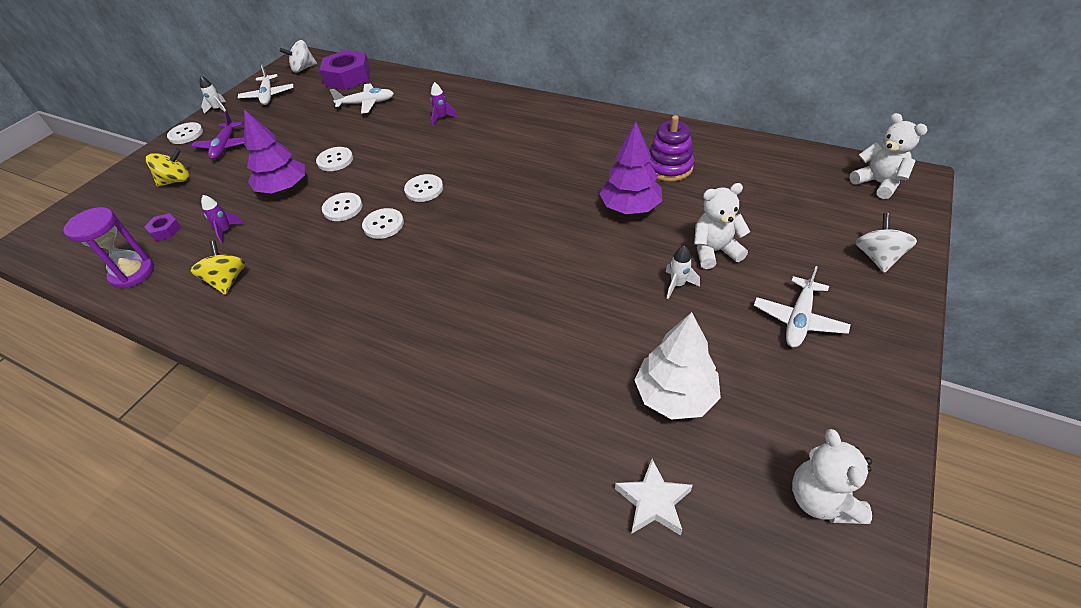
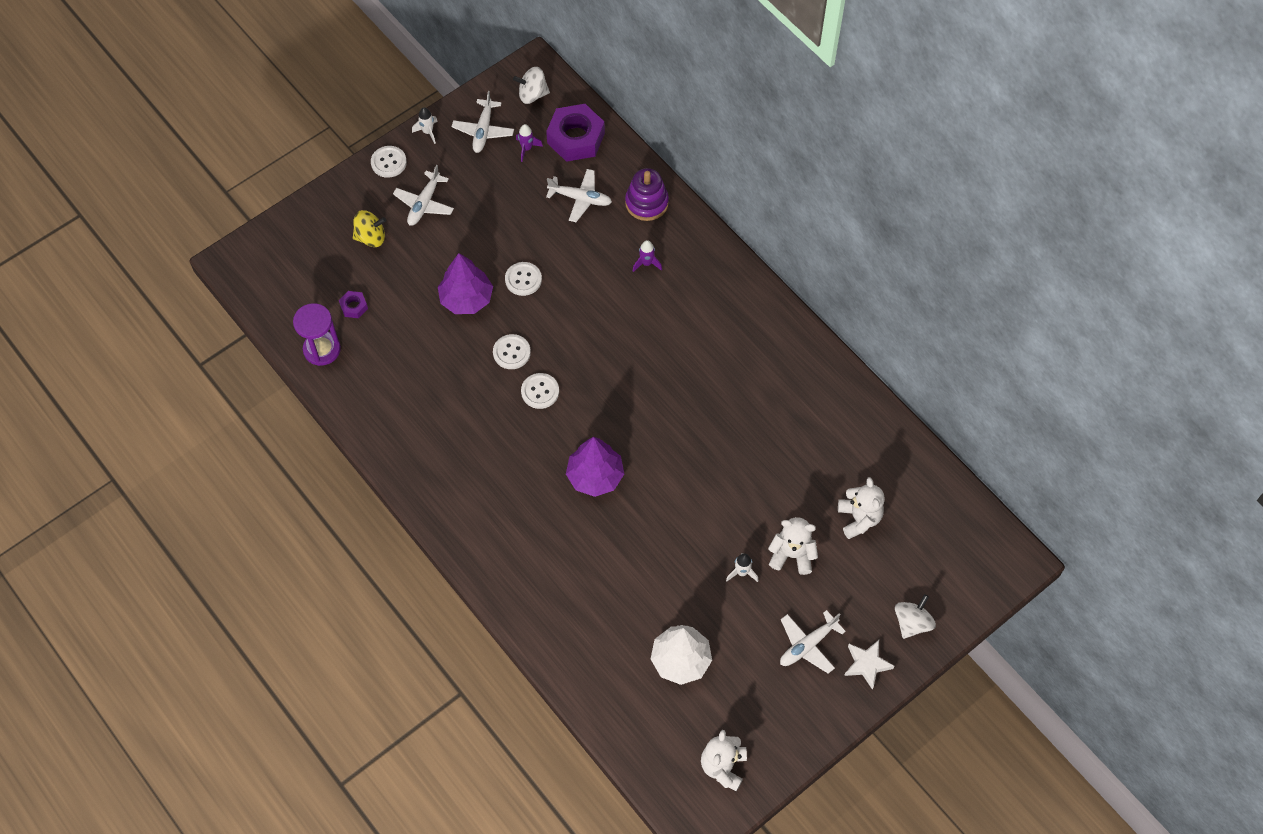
camera: 20 degrees right, 15 degrees up
(225, 146) = (424, 204): purple plane -> white plane
(226, 231) = (405, 333): purple rocket -> purple rocket (527, 148)
(228, 281) = (397, 396): yellow spinning top -> none
(424, 189) = (590, 362): white button -> none
(630, 208) = (755, 475): purple tree -> purple tree (595, 476)
(653, 502) = (623, 720): white star -> white star (867, 664)
(669, 167) = (819, 443): purple stacking toy -> purple stacking toy (646, 203)
(878, 183) = (982, 551): white teddy bear -> white teddy bear (859, 518)

